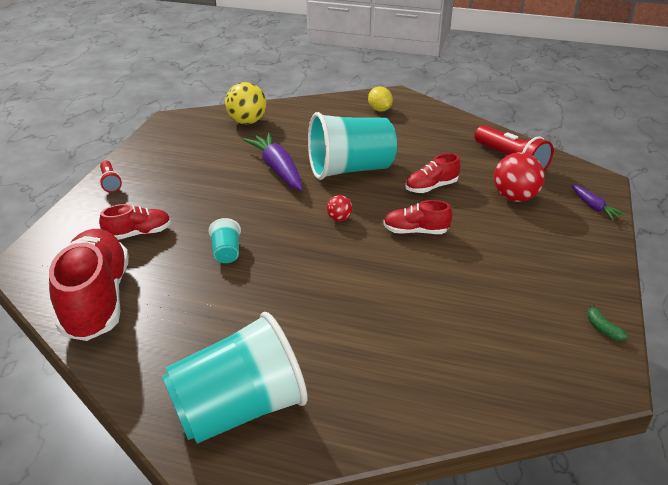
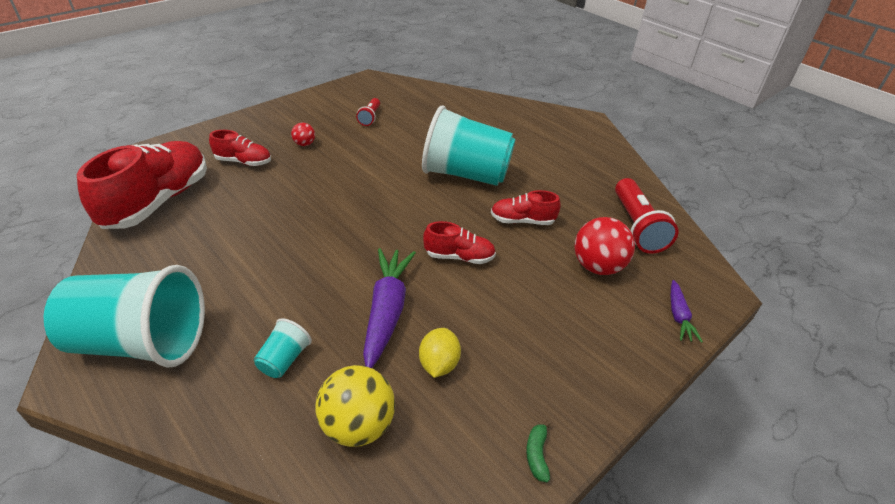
camera: 30 degrees right, 5 degrees up
(110, 182) = (271, 114): red flashlight -> red flashlight (370, 117)
(226, 252) = (285, 205): turquoise cup -> turquoise cup (284, 359)
(247, 122) = (427, 101): yellow ball -> yellow ball (358, 425)
(277, 169) = (405, 150): purple carrot -> purple carrot (387, 311)
(339, 218) = (405, 215): red ball -> red ball (304, 144)
(379, 110) = (555, 129): yellow lemon -> yellow lemon (439, 364)
(415, 231) = (459, 257): red shoe -> red shoe turned 150 degrees clockwise

